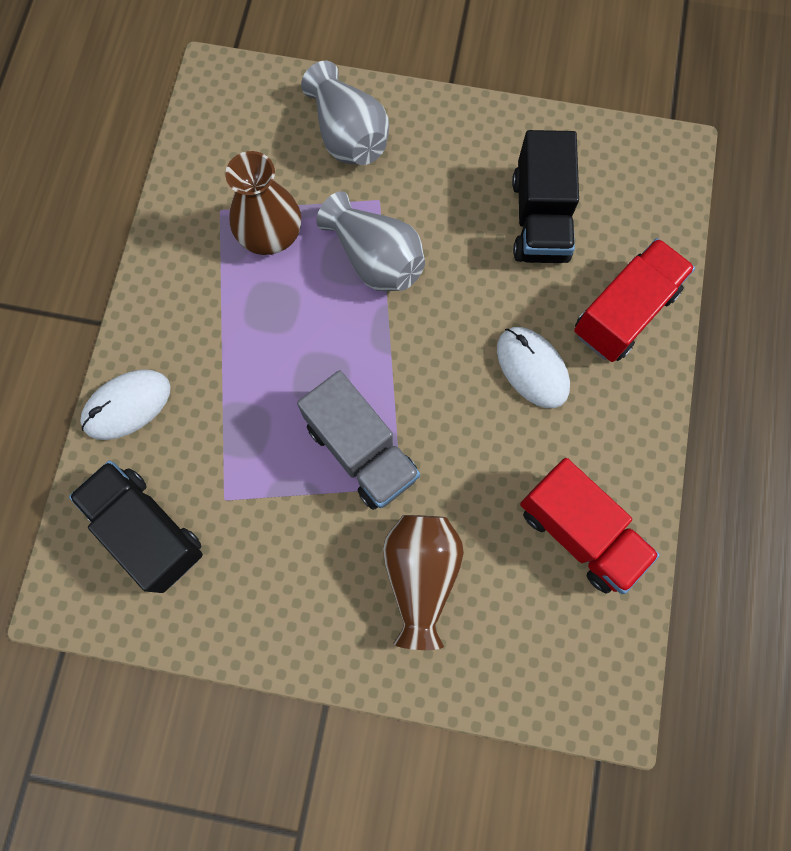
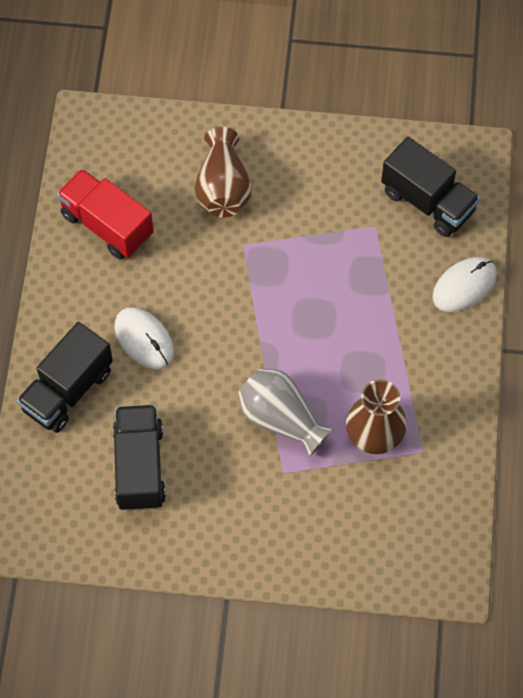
camera: 175 degrees right, 10 degrees down
(348, 135) = (318, 532): grey vase -> none
(361, 451) = (275, 267): grey truck -> none
(624, 312) = (68, 390): red truck -> black truck

